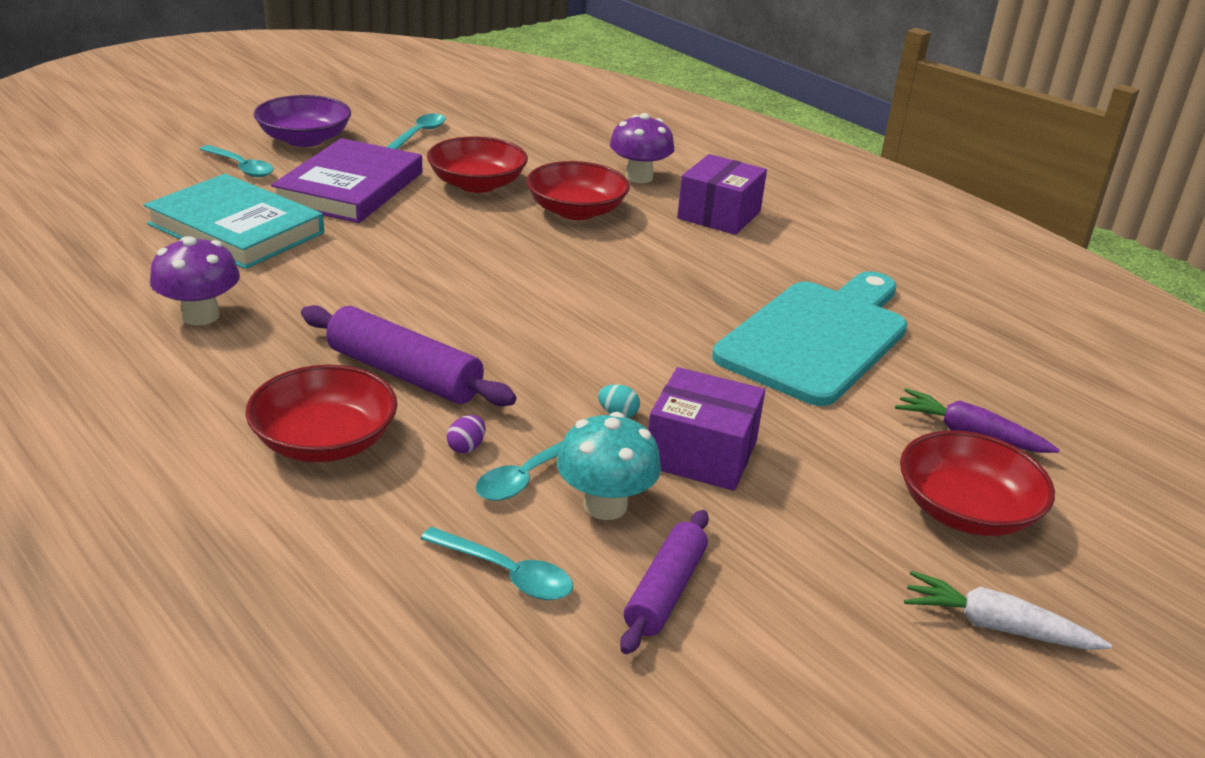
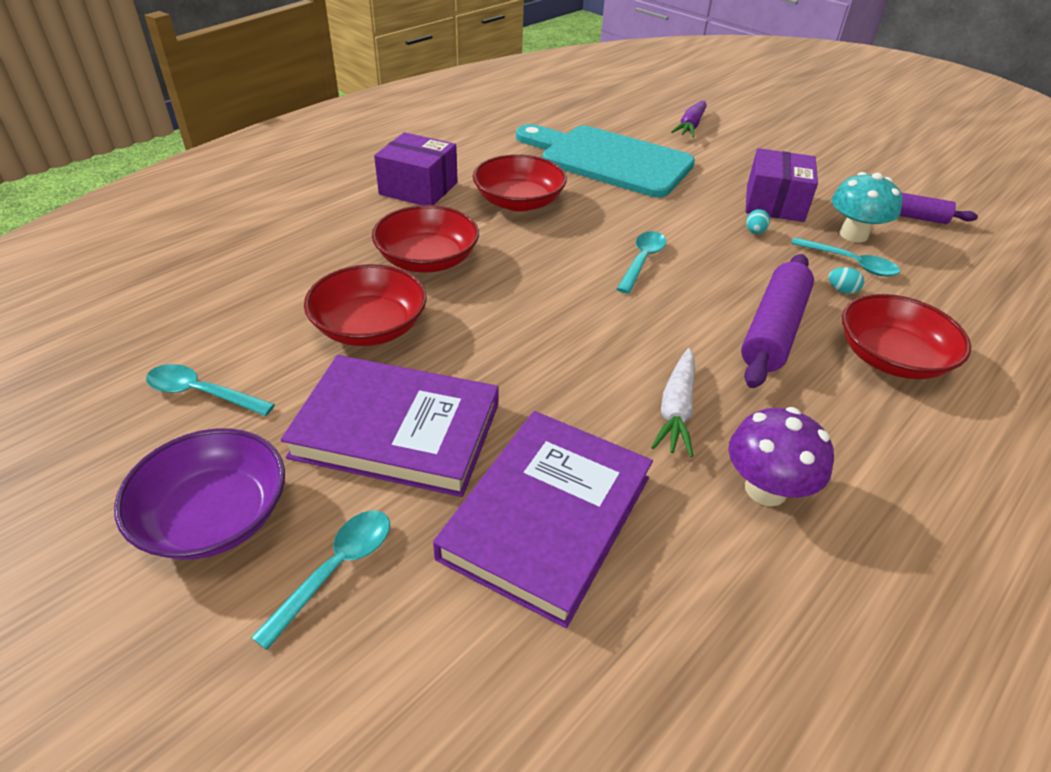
camera: 95 degrees left, 10 degrees up
(236, 228) = (547, 517): turquoise book -> purple book
(466, 447) = (842, 290): purple egg -> turquoise egg
(506, 573) = (944, 265): turquoise spoon -> turquoise spoon (642, 261)
(639, 177) = (338, 226): purple mushroom -> none
(965, 511) = (763, 134): red bowl -> red bowl (519, 202)
(996, 627) = (845, 137): white carrot -> white carrot (676, 409)

